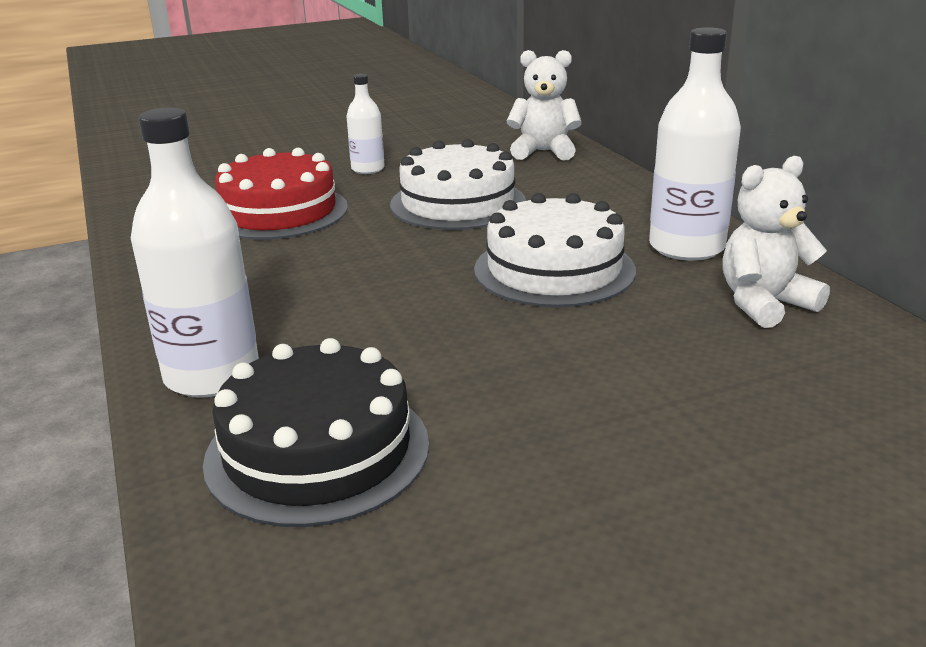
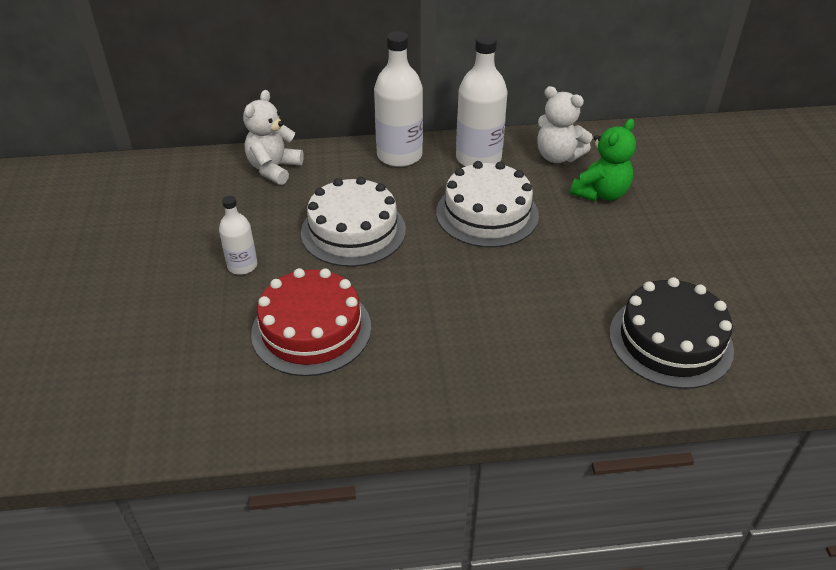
camera: 75 degrees left, 15 degrees up
(212, 375) = (579, 382): white bottle -> white bottle (399, 155)
(692, 352) = (601, 193): none -> green teddy bear
(764, 304) = (558, 156): white teddy bear -> white teddy bear turned 45 degrees counterclockwise

